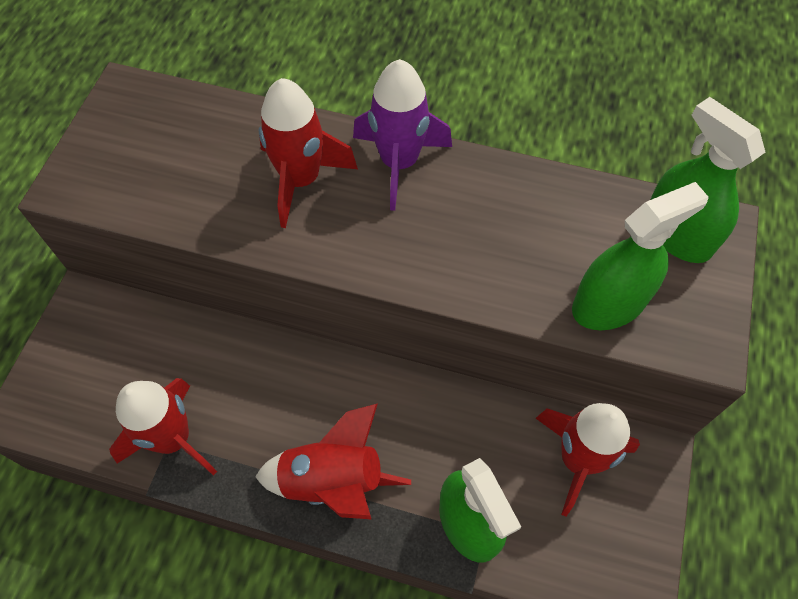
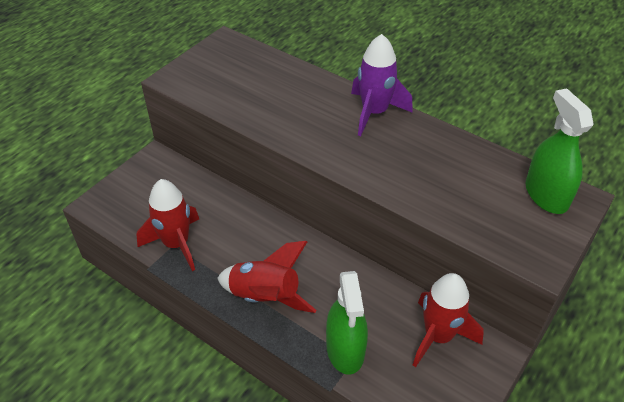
camera: 20 degrees right, 15 degrees down
(301, 180) = (309, 107): red rocket -> none
(609, 304) = (481, 220): green spray bottle -> none

